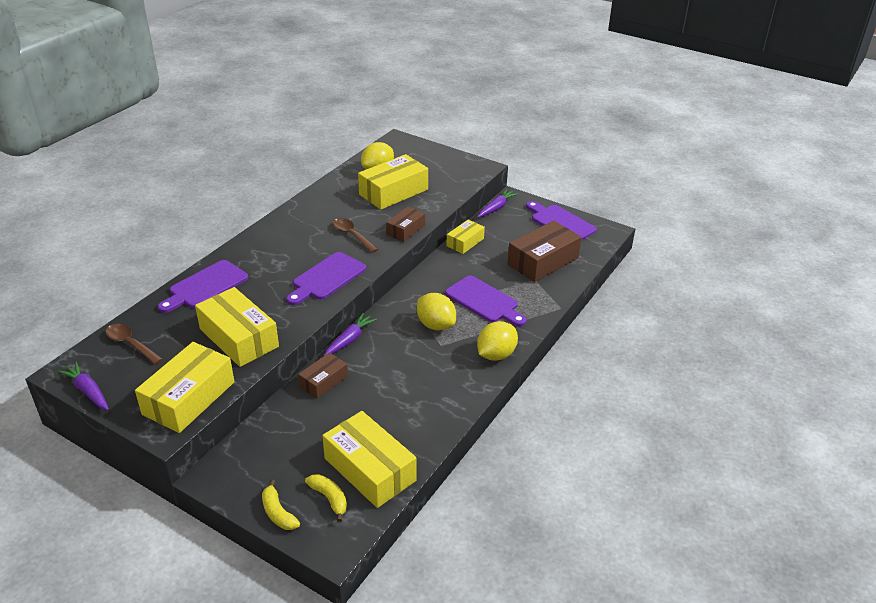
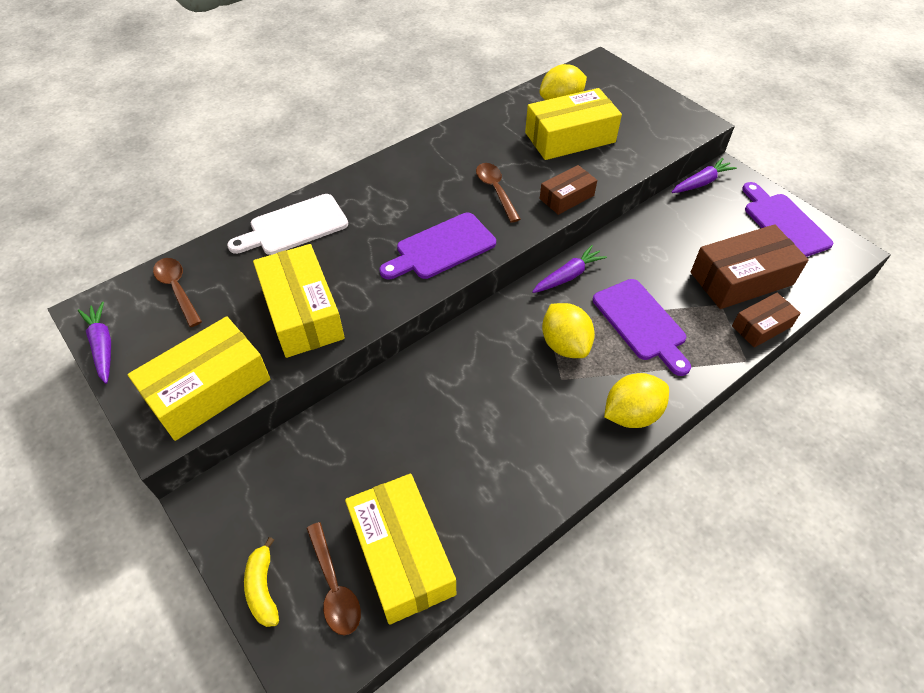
camera: 20 degrees right, 15 degrees up
(205, 286) = (294, 226): purple cutting board -> white cutting board
(324, 381) = (393, 395): brown box -> brown box (761, 326)
(329, 498) = (334, 587): yellow banana -> brown spoon
(349, 340) = (447, 339): purple carrot -> purple carrot (568, 276)
(465, 242) = (643, 226): yellow box -> none

